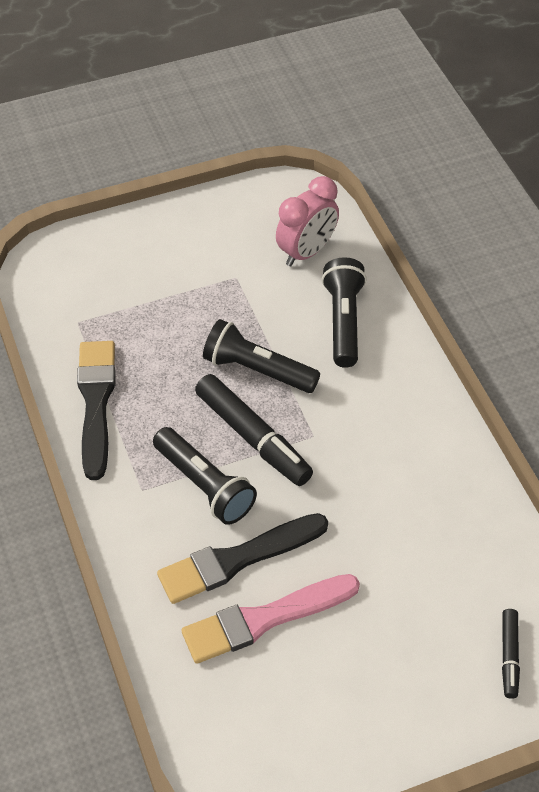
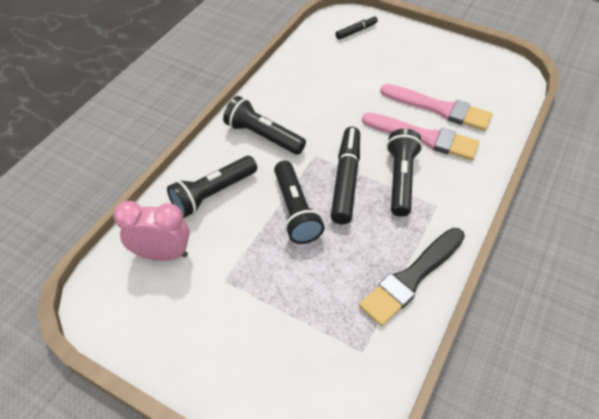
camera: 130 degrees left, 0 degrees up
(237, 559) = (424, 137): black brush -> pink brush
(387, 408) = (263, 136): none -> black flashlight

